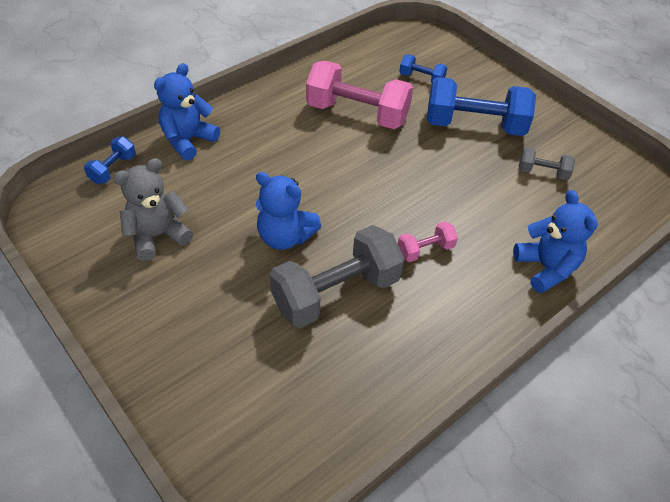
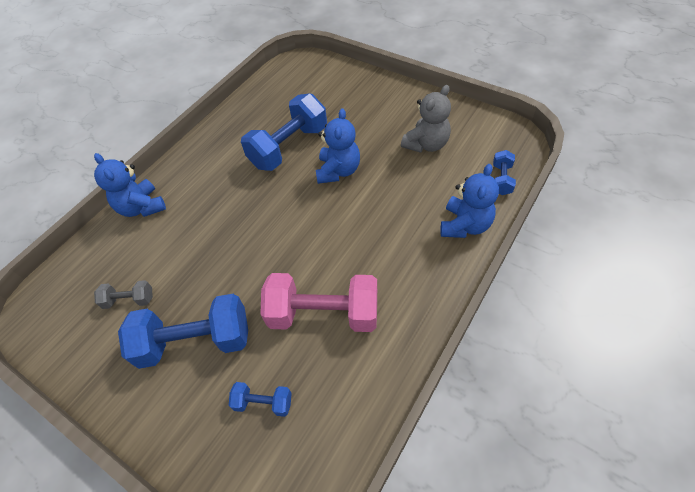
camera: 170 degrees right, 5 degrees up
(285, 237) = (338, 171): blue teddy bear -> blue teddy bear turned 90 degrees clockwise
(336, 293) = (289, 147): grey dumbbell -> blue dumbbell
(425, 250) = (233, 193): pink dumbbell -> none

